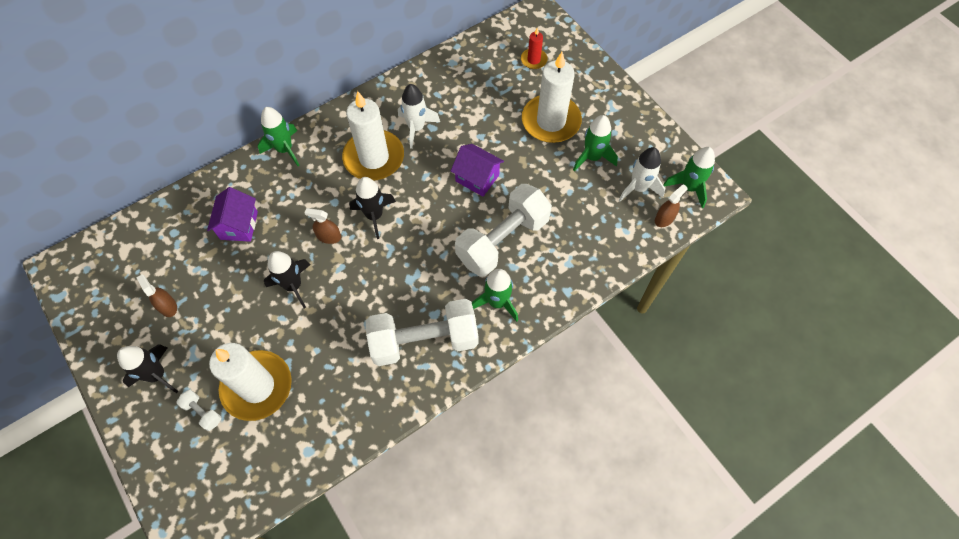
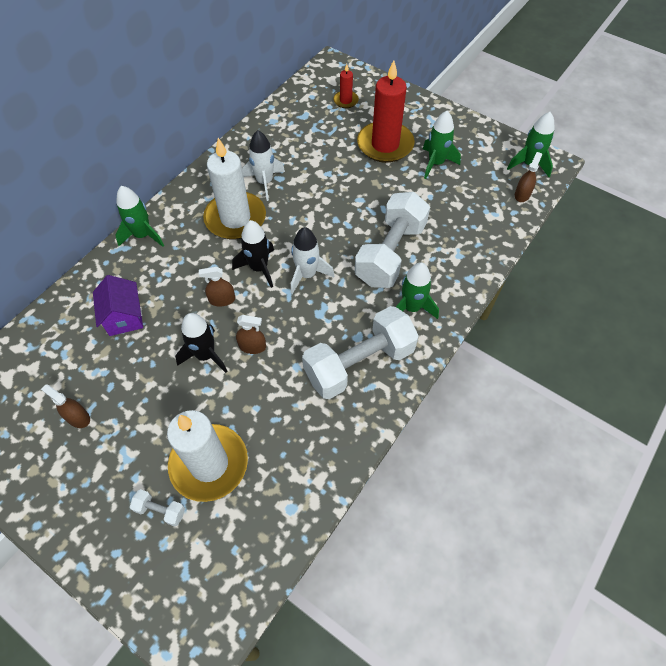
camera: 20 degrees left, 5 degrees down
(157, 375) = (93, 490): black rocket -> none
(337, 291) = (252, 346): none -> brown spray bottle
(477, 178) = (341, 208): purple house -> none
(551, 121) = (385, 145): white candle -> red candle
(638, 188) = (487, 176): white rocket -> white rocket (307, 275)

